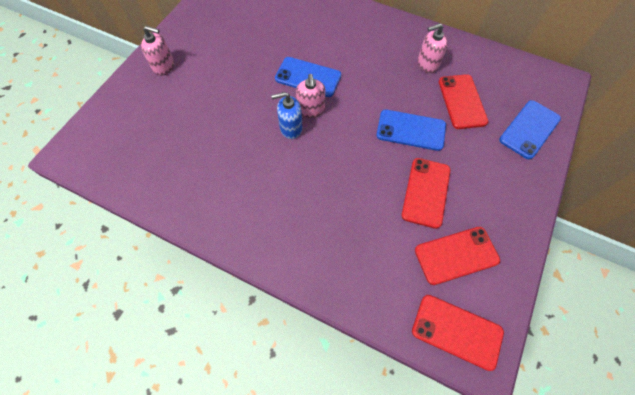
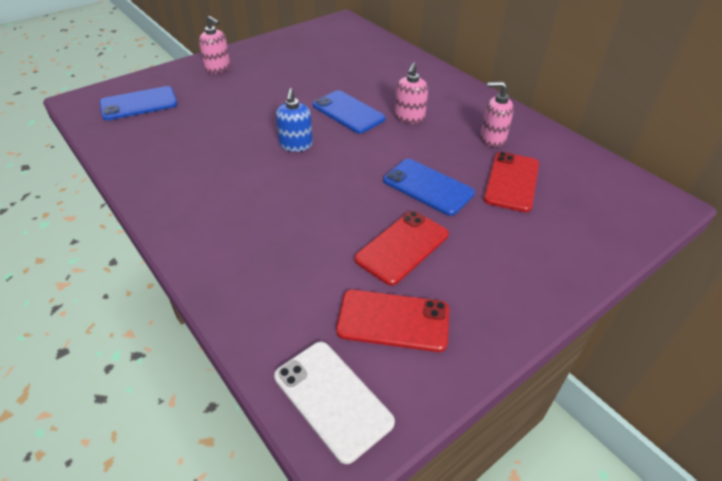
camera: 25 degrees right, 20 degrees down
(290, 128) = (296, 145): blue soap dispenser -> blue soap dispenser turned 105 degrees counterclockwise
(311, 110) = (329, 137): pink soap dispenser -> pink soap dispenser (409, 117)
(457, 331) = (332, 399): red phone -> white phone
(529, 129) = (585, 234): blue phone -> blue phone (139, 104)

